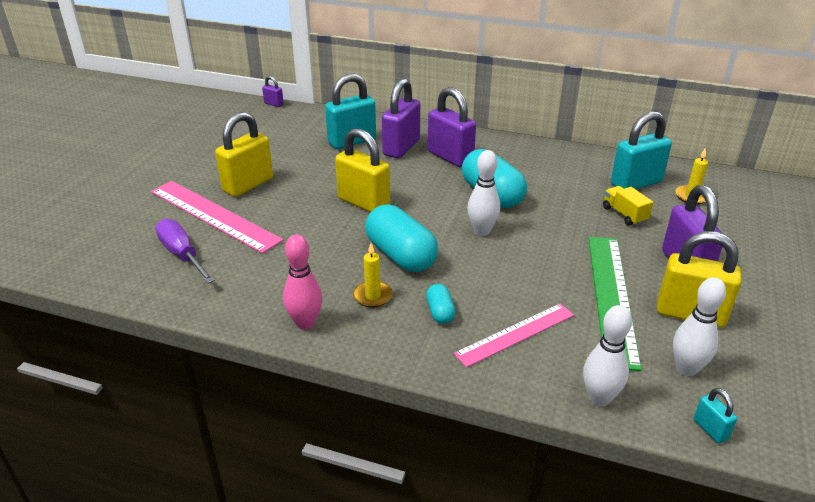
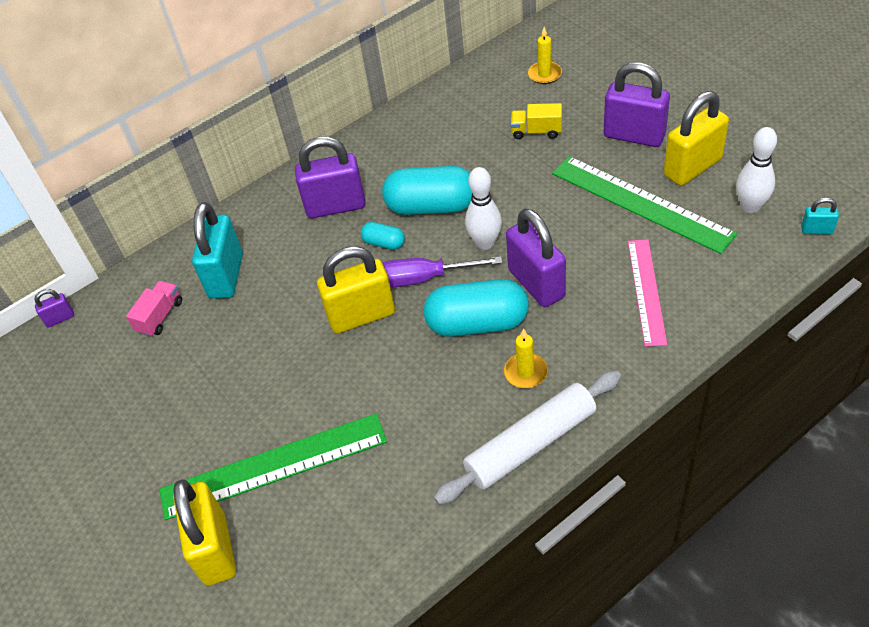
camera: 50 degrees left, 15 degrees up
(182, 254) = (330, 522): purple screwdriver -> purple screwdriver (422, 279)
(214, 215) = (273, 466): pink ruler -> green ruler
(248, 185) = (235, 410): yellow padlock -> yellow padlock (215, 549)
(301, 132) = (160, 316): none -> pink truck
(305, 323) = (530, 444): pink bowling pin -> white rolling pin
(401, 147) = (280, 238): purple padlock -> purple padlock (536, 284)
(440, 312) = (583, 330): turquoise capsule -> turquoise capsule (384, 243)
(599, 398) = (751, 276): white bowling pin -> none
(636, 183) = (496, 97): turquoise padlock -> none

